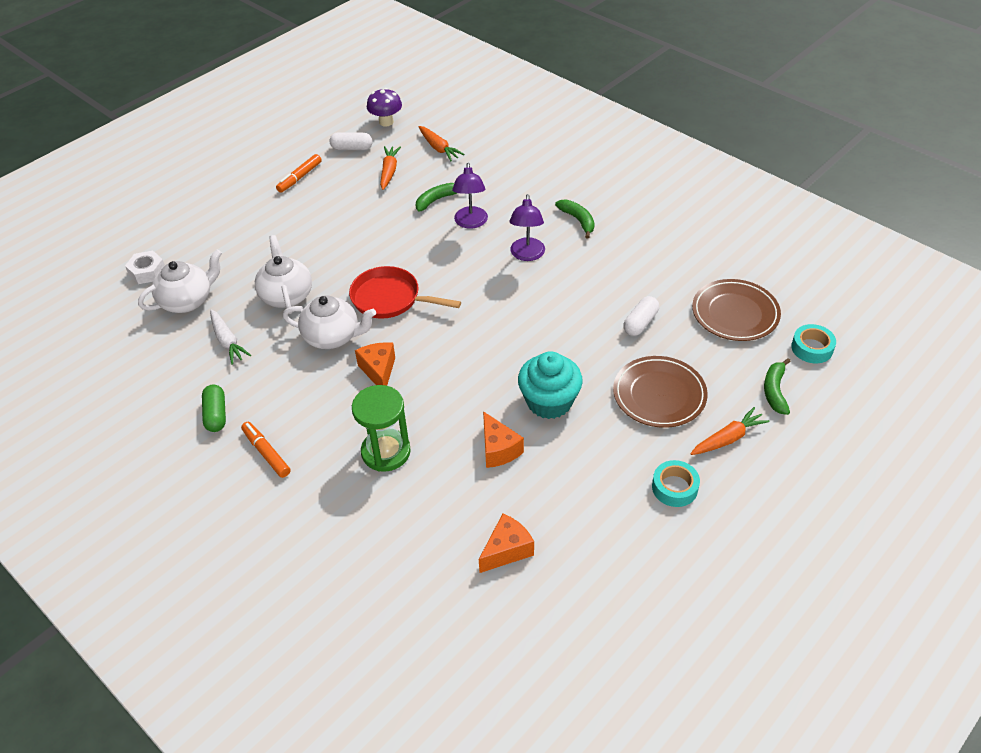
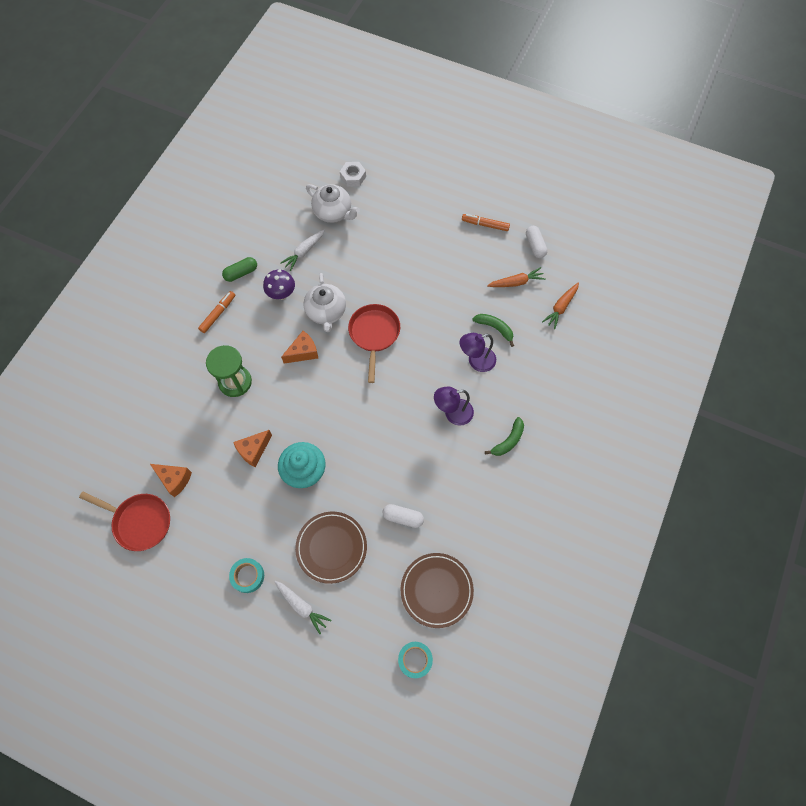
camera: 70 degrees right, 20 degrees up
(286, 295) = (357, 268): white teapot -> none
(386, 122) = (579, 257): purple mushroom -> purple mushroom (281, 294)
(557, 606) = (139, 522): none -> red pan
(728, 438) = (302, 606): orange carrot -> white carrot
(775, 391) = (359, 635): green banana -> none

